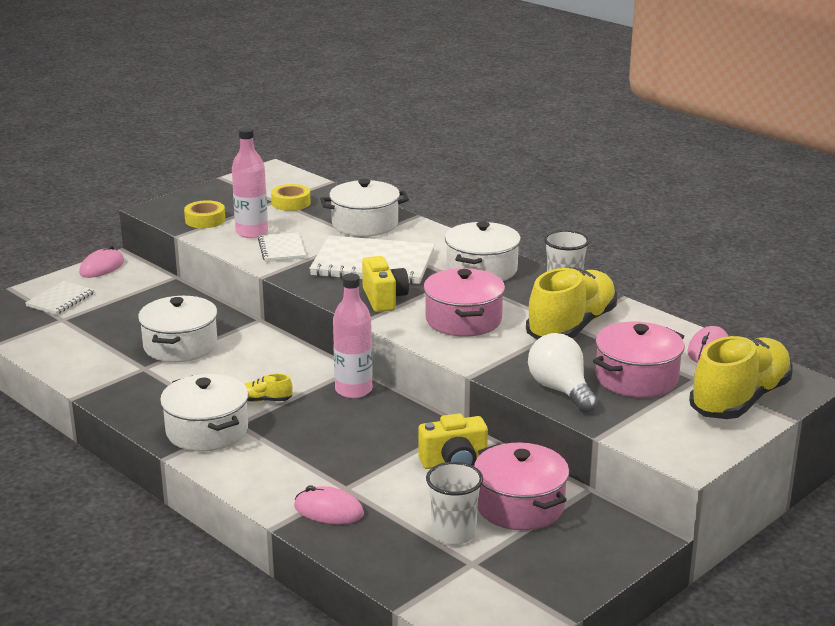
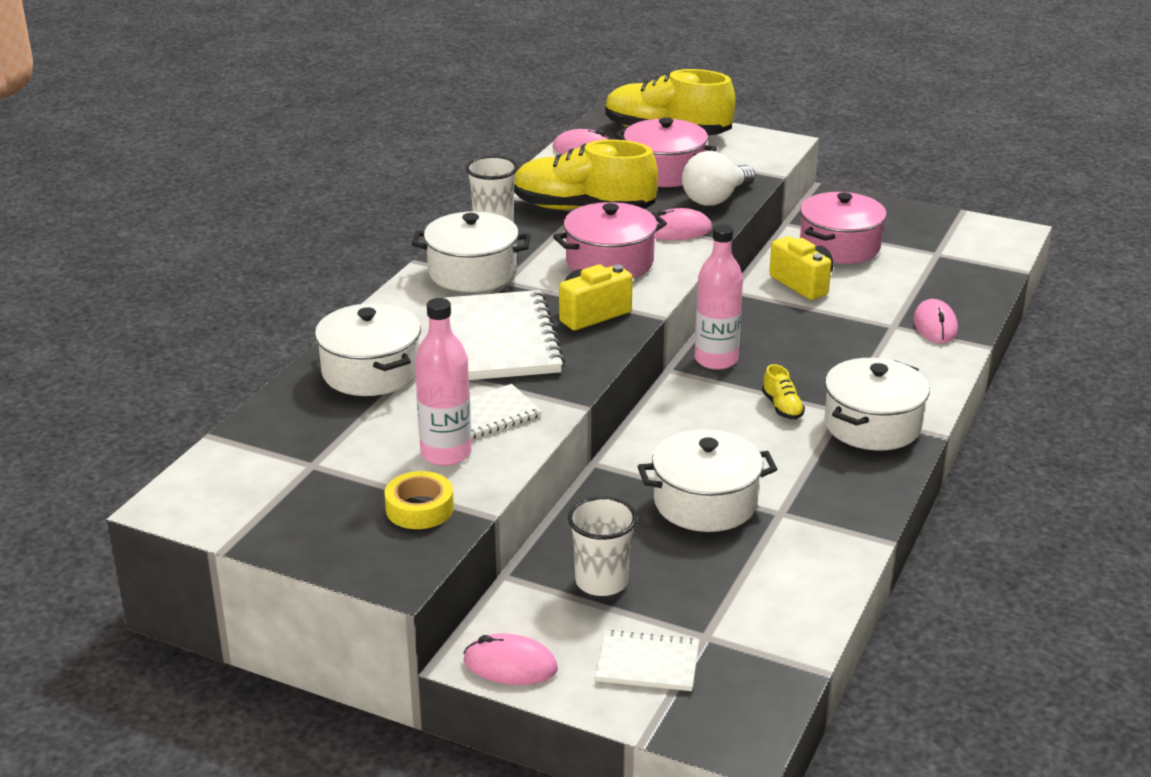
camera: 110 degrees left, 5 degrees up
(291, 203) = (315, 449): yellow tape -> none
(453, 534) = (907, 266): white cup -> white cup (601, 582)
(503, 358) = (677, 231): none -> pink mouse

